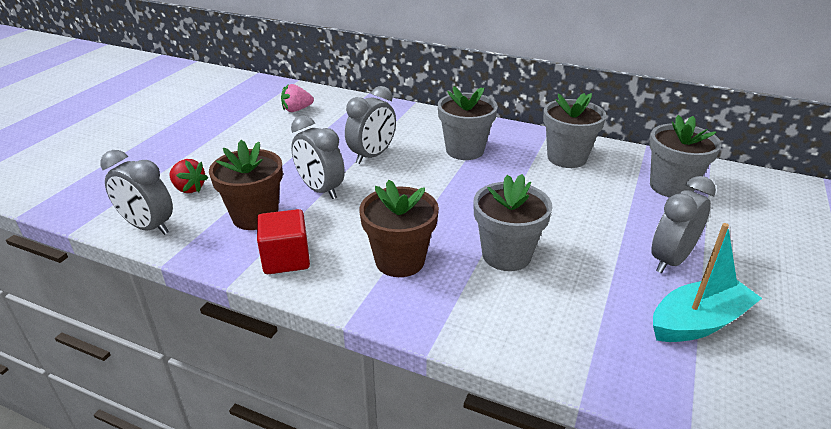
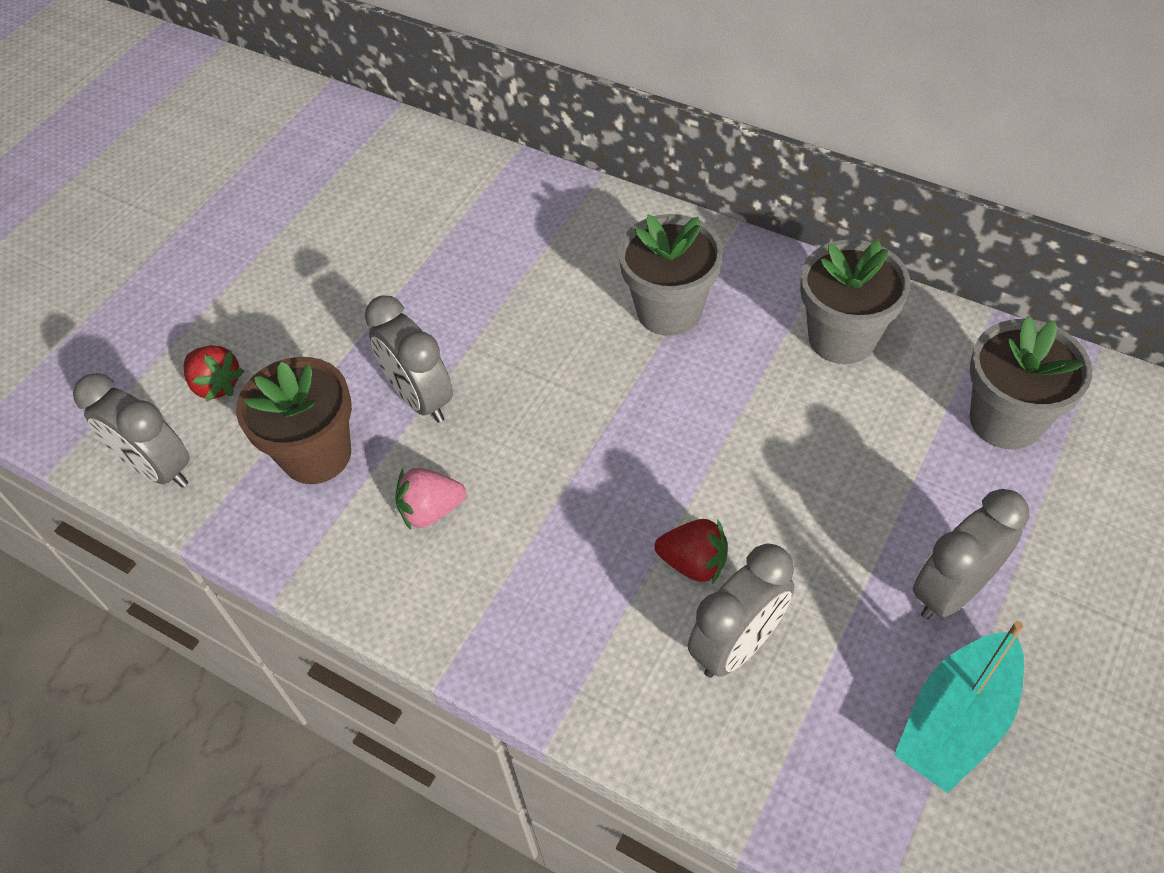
camera: 10 degrees right, 20 degrees up
(286, 259) = (359, 549): red cube -> none
(297, 110) = (394, 190): pink strawberry -> pink strawberry (431, 510)
(372, 156) = (511, 318): grey clock -> grey clock (737, 645)
(400, 261) = (528, 564): brown flower pot -> none
(506, 255) = (693, 562): grey flower pot -> red strawberry
(698, 322) = (956, 721): turquoise boat -> turquoise boat turned 150 degrees clockwise

